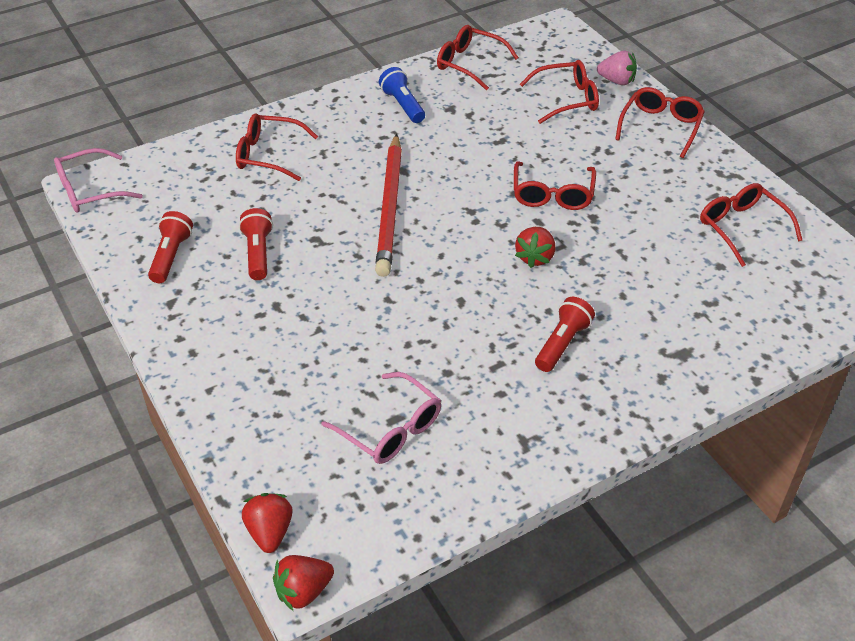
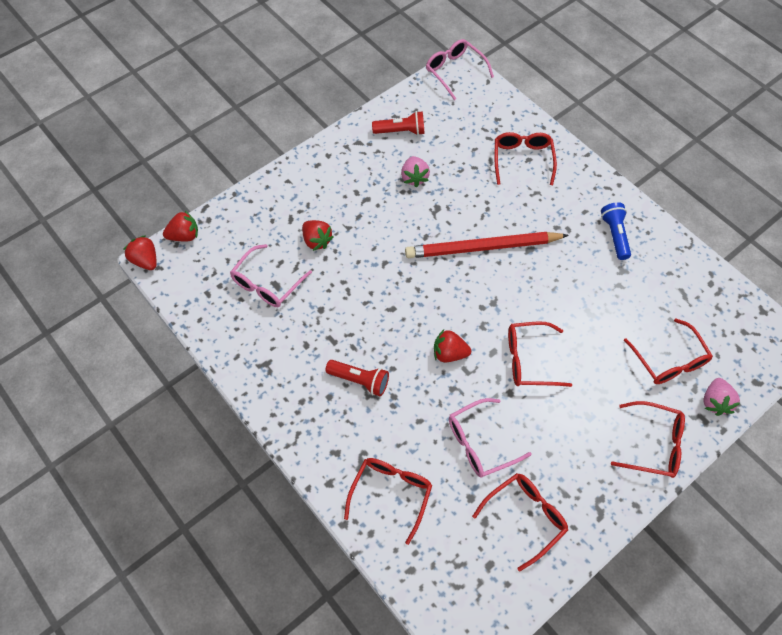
camera: 80 degrees right, 15 degrees up
(258, 253) = (414, 178): red flashlight -> pink strawberry
(331, 365) = (317, 241): none -> red strawberry
(403, 105) = (615, 235): blue flashlight -> blue flashlight turned 60 degrees counterclockwise
(470, 64) = (694, 276): red glasses -> red glasses (391, 495)
(654, 248) = (481, 443): none -> pink glasses

